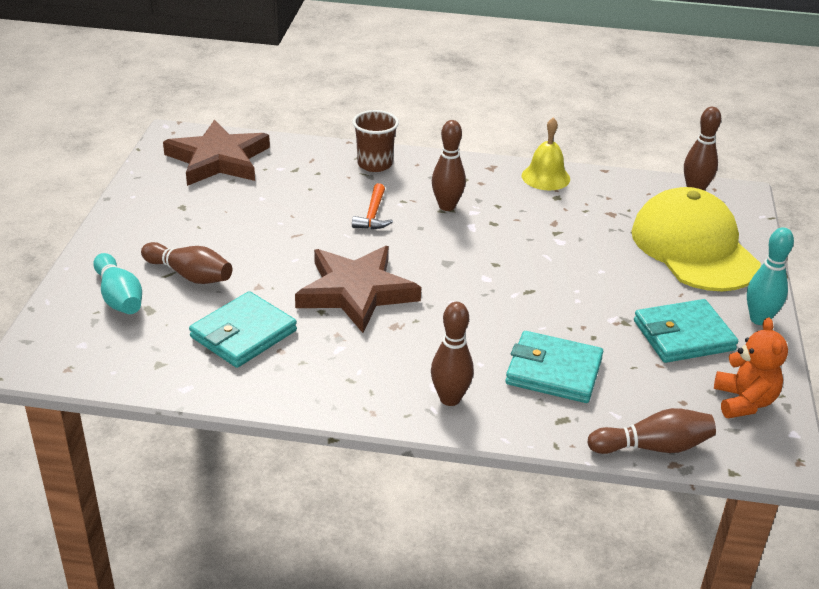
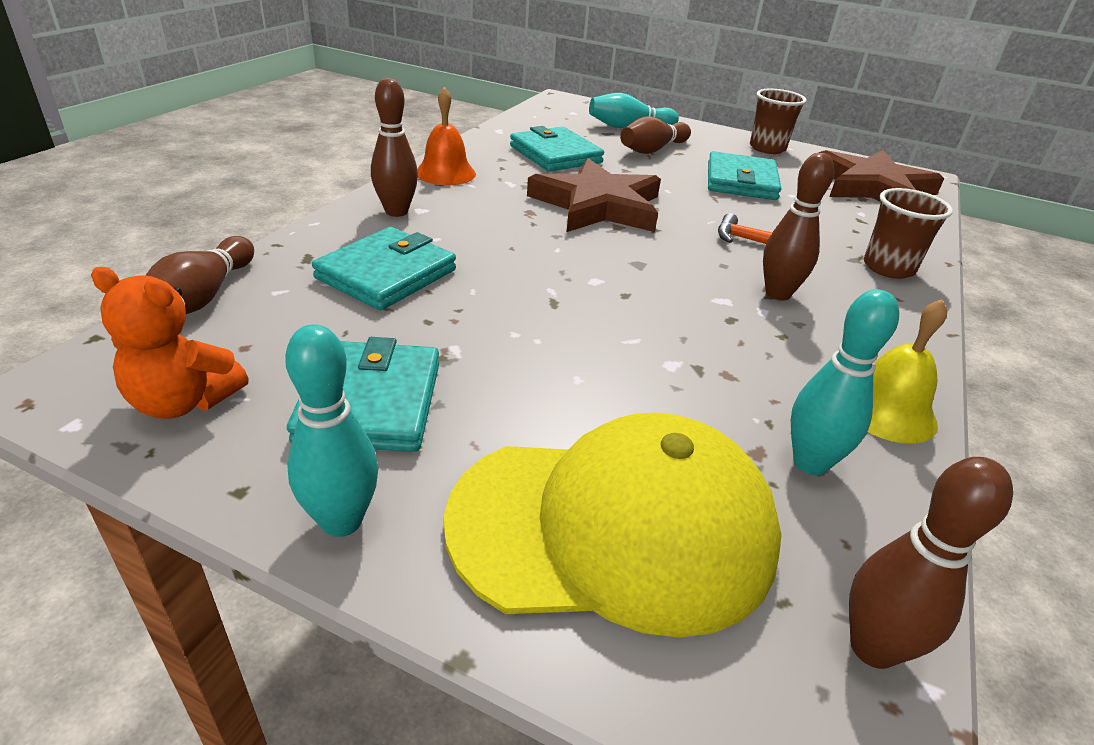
camera: 105 degrees right, 0 degrees up
(143, 209) = (767, 148): none -> brown cup
(247, 222) = (741, 181): none -> turquoise wallet
(342, 394) = (445, 173): none -> orange bell
(606, 199) = (810, 463): none -> turquoise bowling pin

